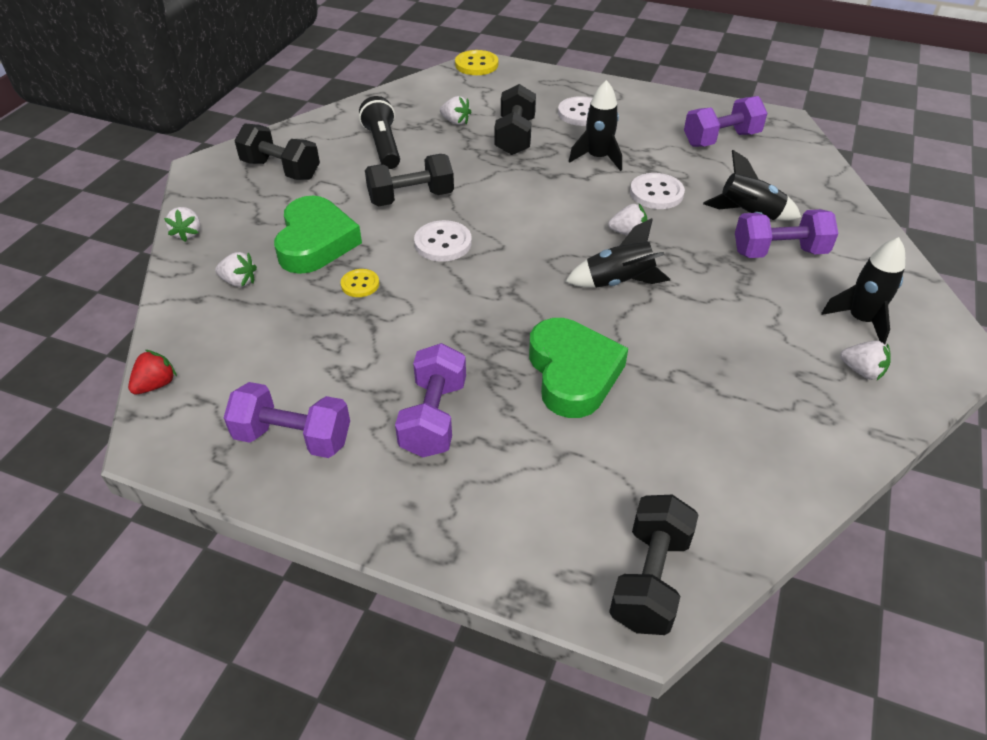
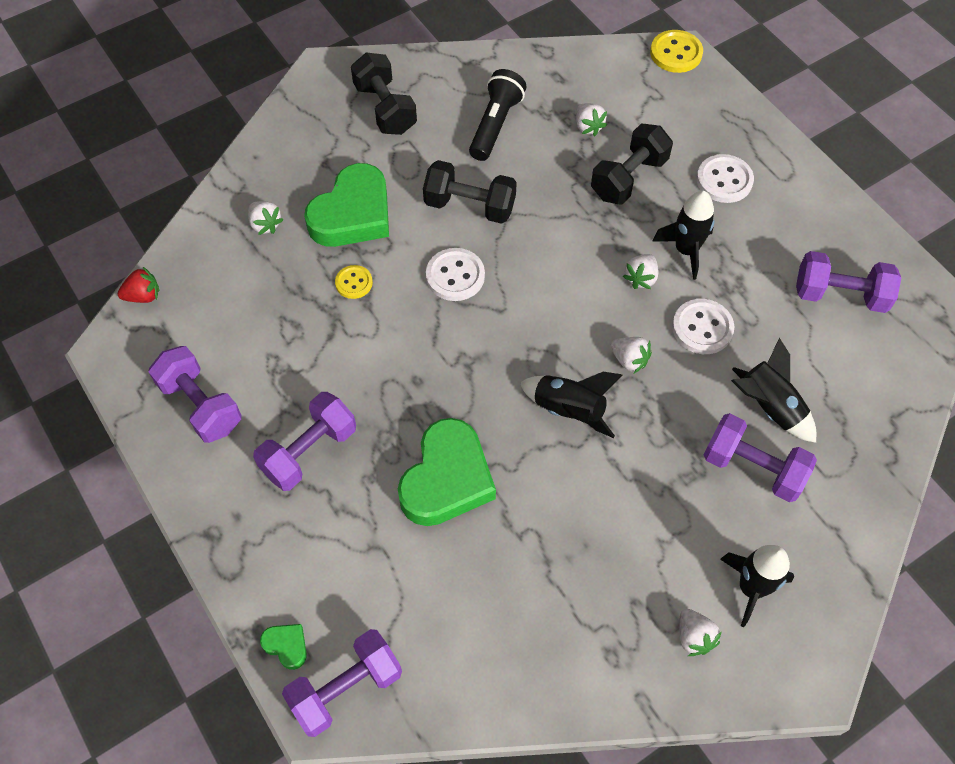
camera: 35 degrees right, 15 degrees up
(188, 233) = (262, 147): white strawberry -> white strawberry (641, 278)
(561, 580) = (286, 646): none -> green heart
(649, 579) = (346, 688): black dumbbell -> purple dumbbell

